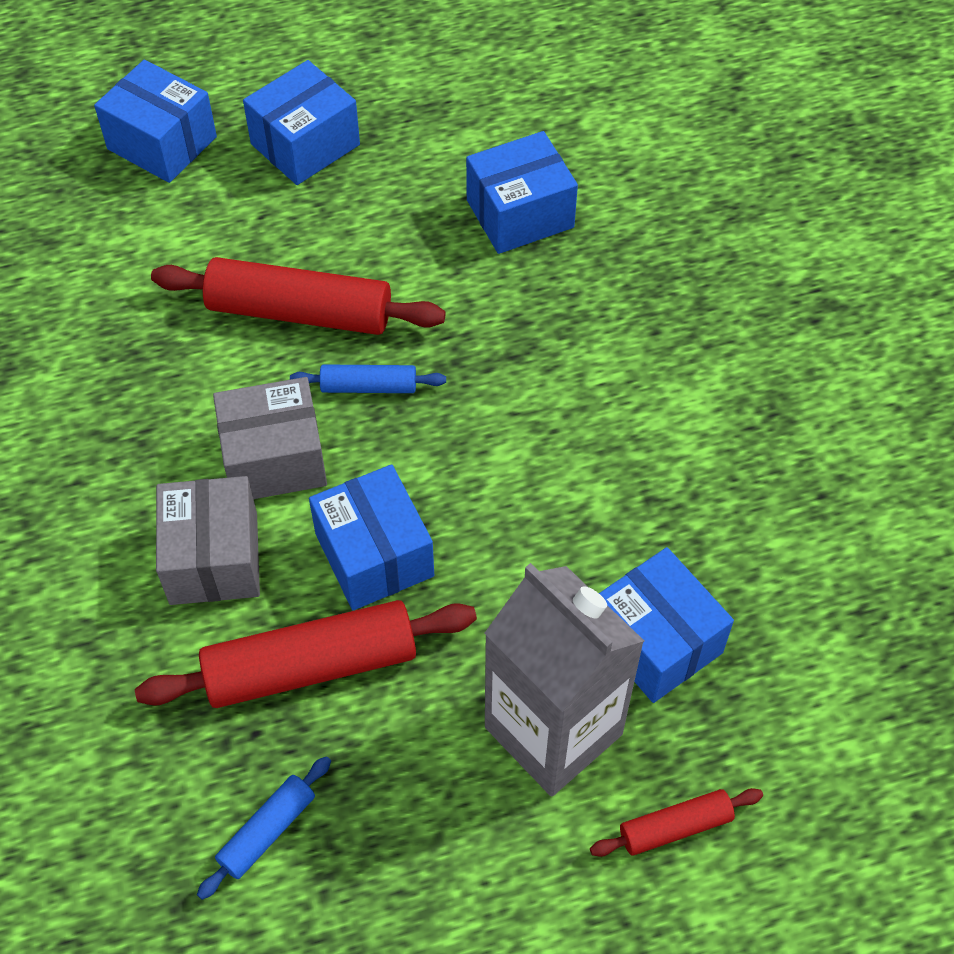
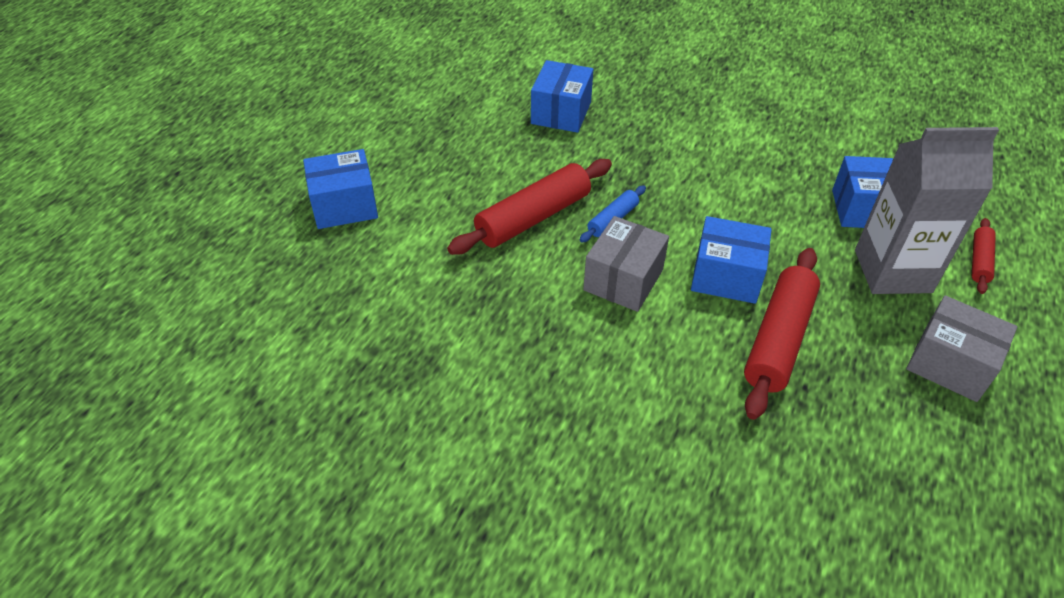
camera: 50 degrees left, 10 degrees down
(213, 558) = (668, 341): grey box -> grey box (950, 364)
(267, 831) = (876, 416): blue rolling pin -> none
(305, 144) = (420, 155): blue box -> none

